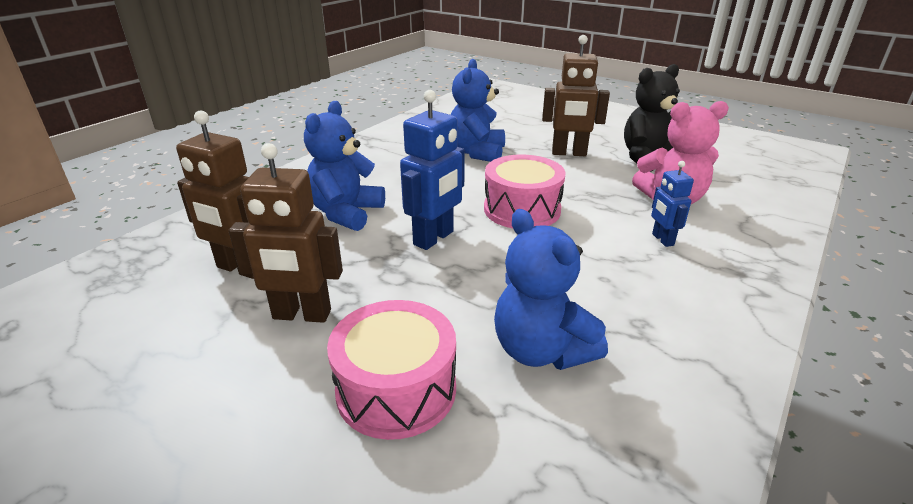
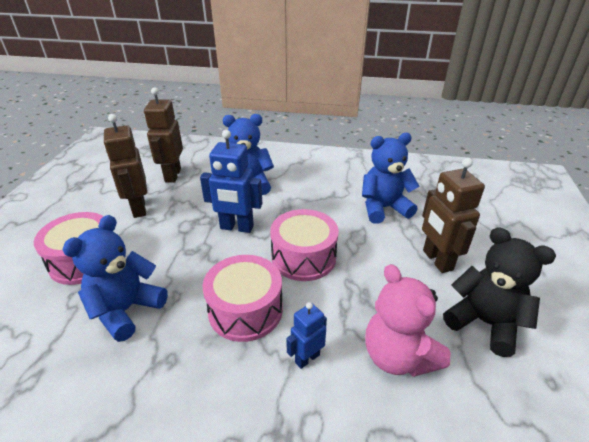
camera: 65 degrees right, 5 degrees up
(585, 260) = (245, 310): none -> pink drum

